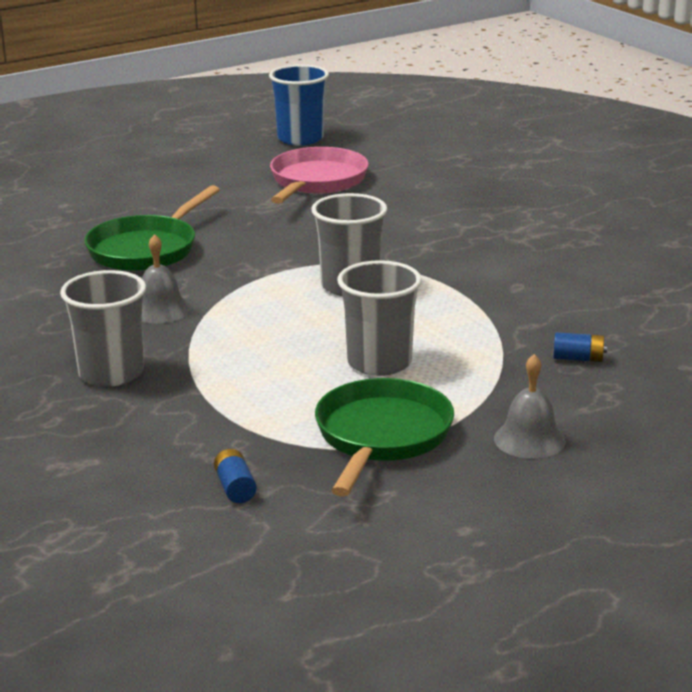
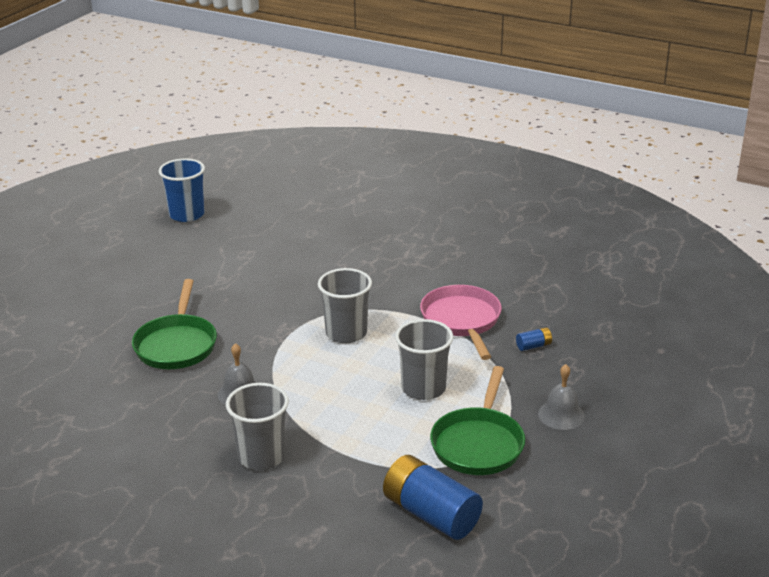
camera: 30 degrees left, 5 degrees up
(235, 488) = (431, 514): blue battery -> blue battery, size x2.34
(316, 181) = (236, 250): pink pan -> pink pan (462, 321)
(381, 437) = (478, 443): green pan -> green pan turned 150 degrees counterclockwise

